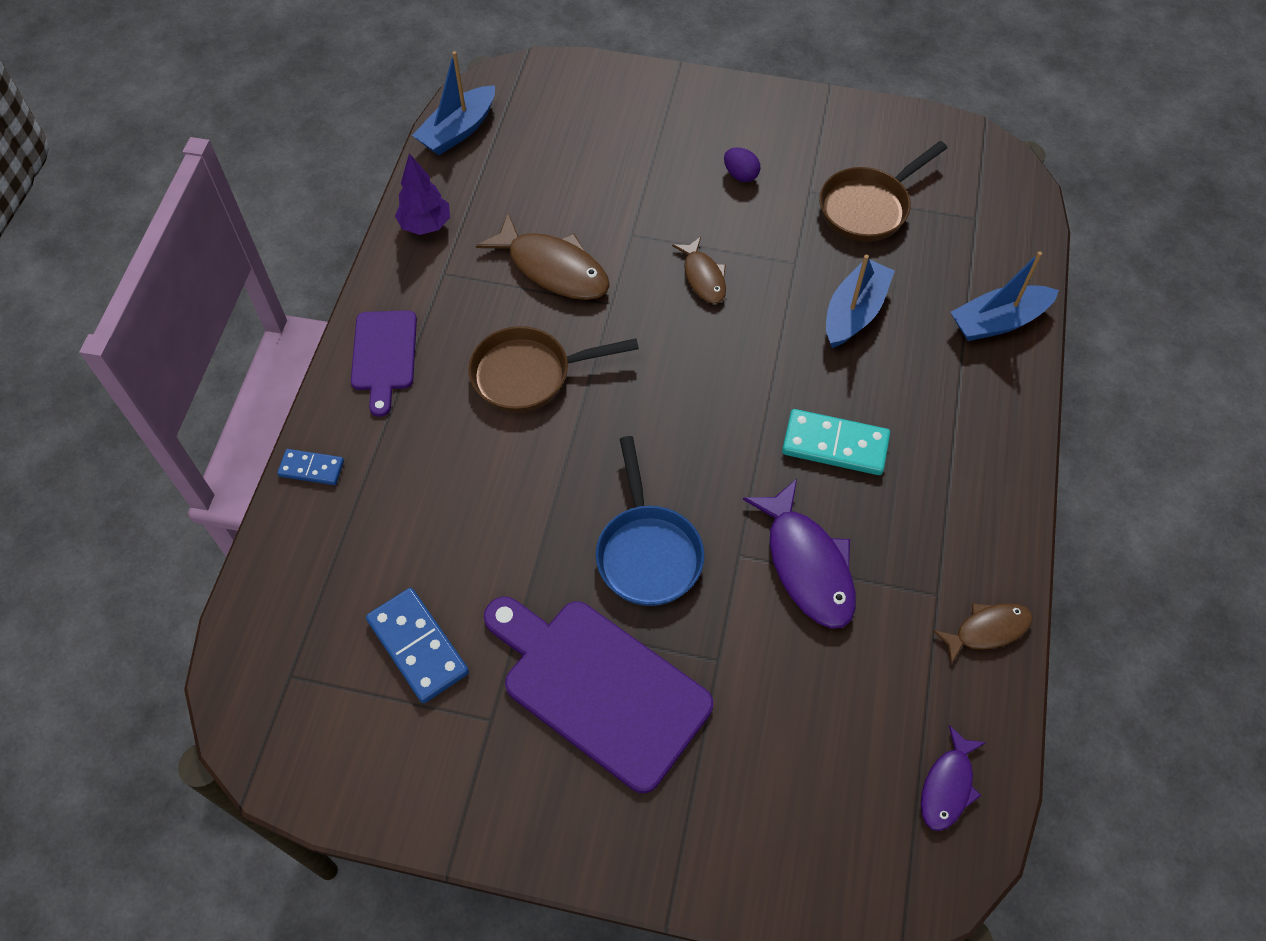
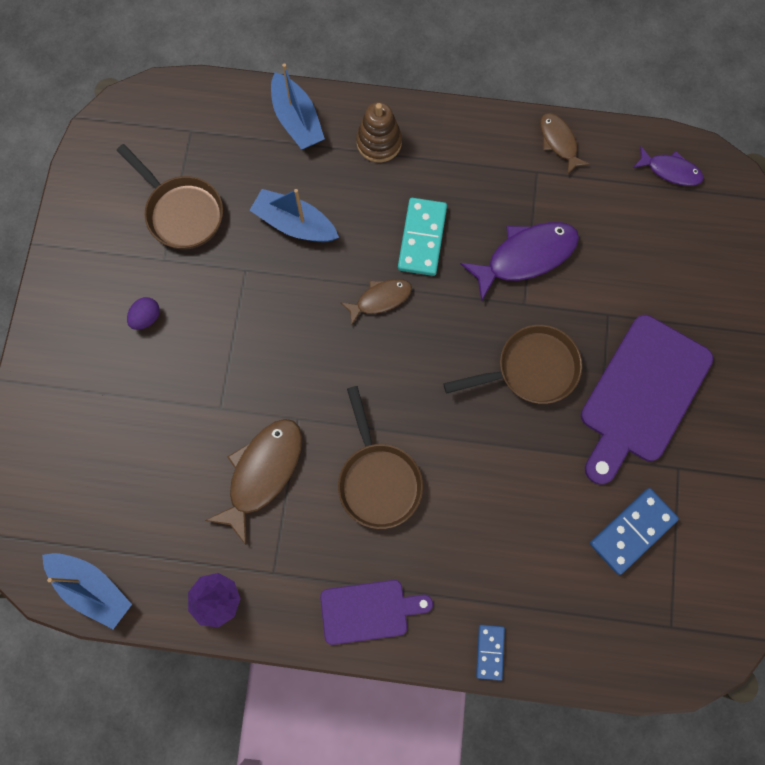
camera: 95 degrees left, 15 degrees up
(647, 552) = (530, 369): blue pan -> brown pan
(703, 277) = (265, 343): brown fish -> brown fish (380, 299)
(972, 407) = (379, 142): none -> brown stacking toy

